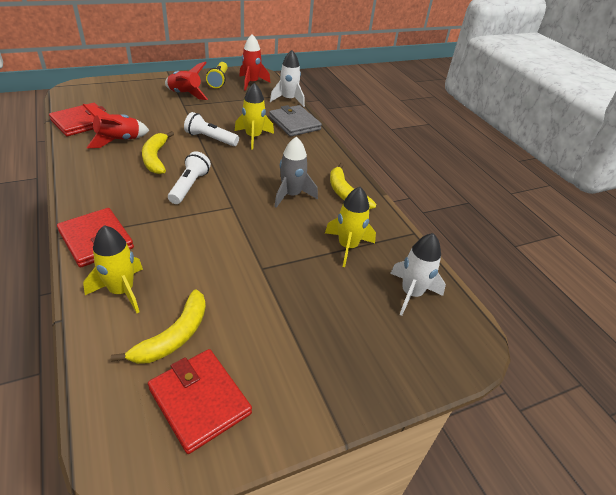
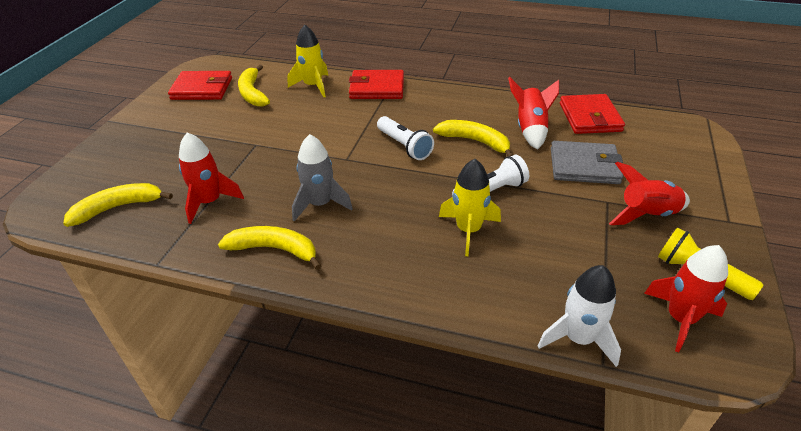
camera: 135 degrees right, 0 degrees up
(294, 123) = (481, 297): grey wallet -> grey wallet (584, 166)
(347, 247) = (210, 202): yellow rocket -> red rocket
(411, 293) = (118, 207): white rocket -> yellow banana

